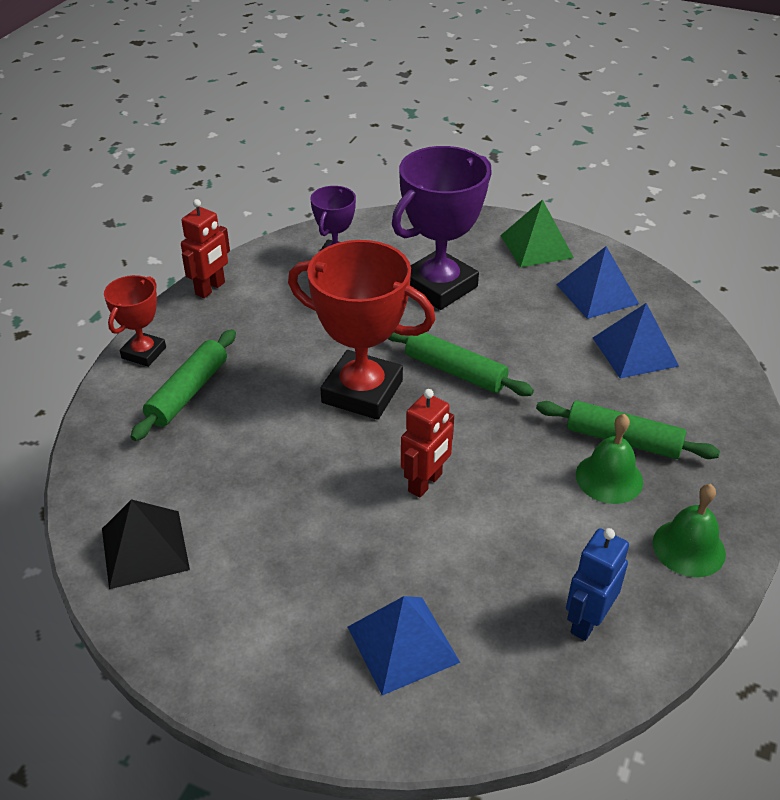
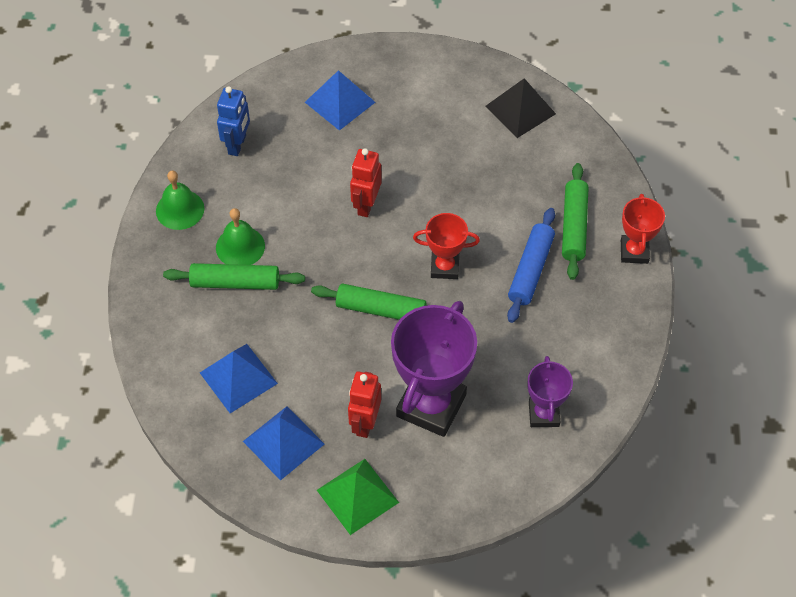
camera: 160 degrees right, 15 degrees up
(210, 288) = (631, 337): red robot -> red robot (365, 423)
(268, 365) = (530, 270): none -> blue rolling pin
(362, 391) = (444, 267): red trophy -> red trophy, size x0.54

